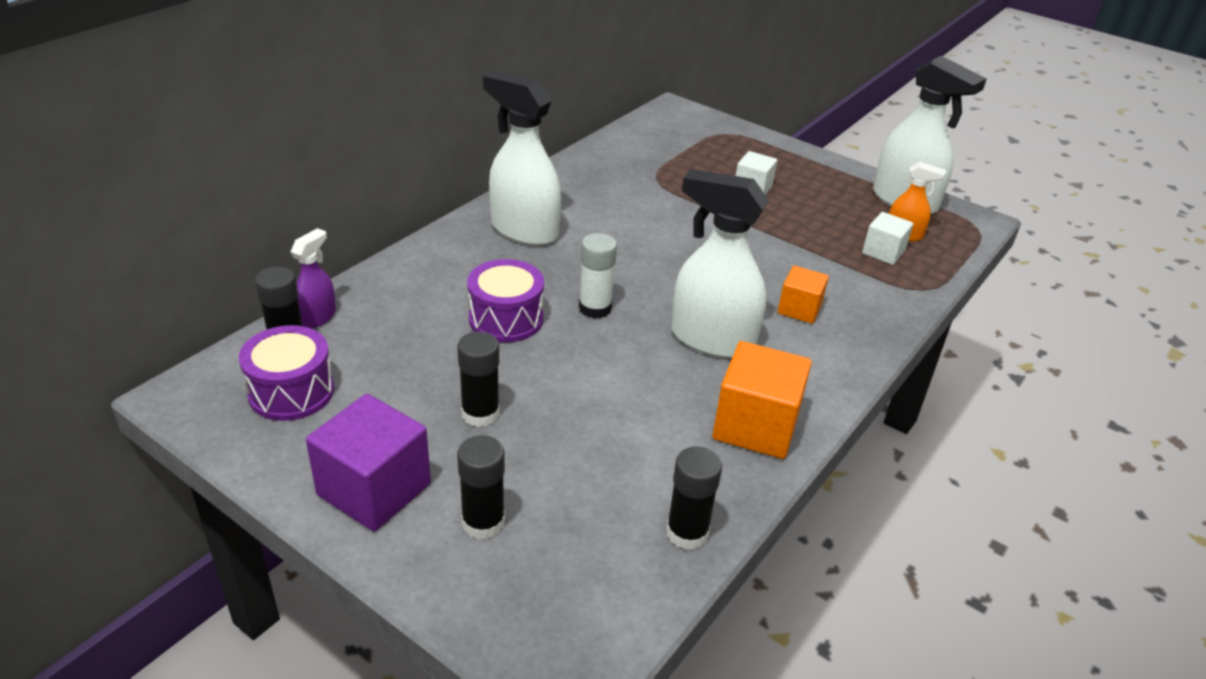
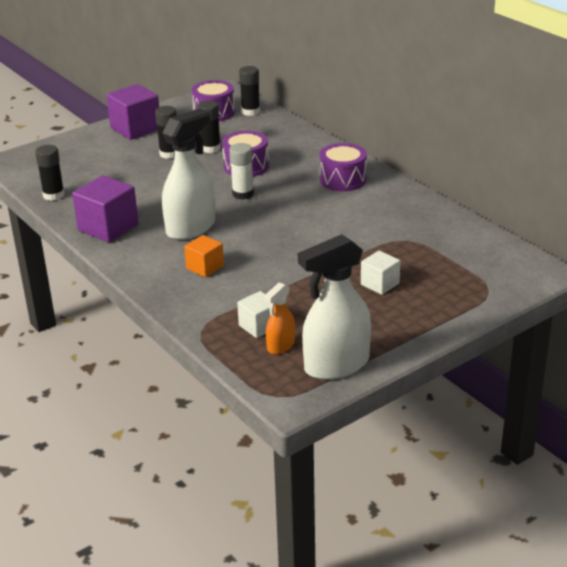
camera: 110 degrees right, 5 degrees down
(317, 317) = (272, 118): purple spray bottle -> none
(483, 523) = (98, 150): black glue stick -> black glue stick (211, 148)
(524, 230) = (343, 180): white spray bottle -> purple drum
(755, 426) = (108, 227): orange cube -> purple cube

